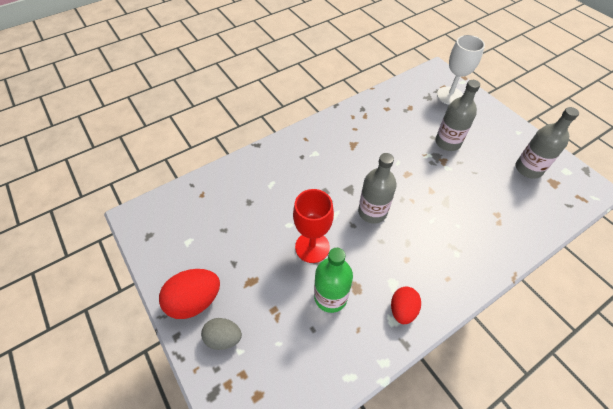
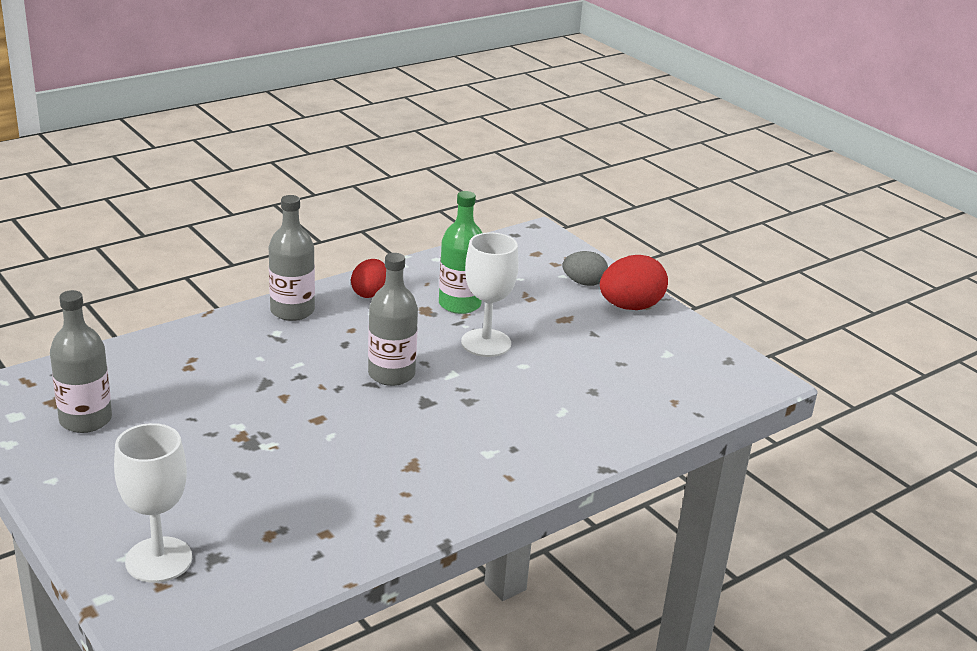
camera: 175 degrees right, 25 degrees down
(312, 247) = (486, 343): red goblet -> white goblet
(447, 142) = (217, 464): grey bottle -> grey bottle (292, 311)

